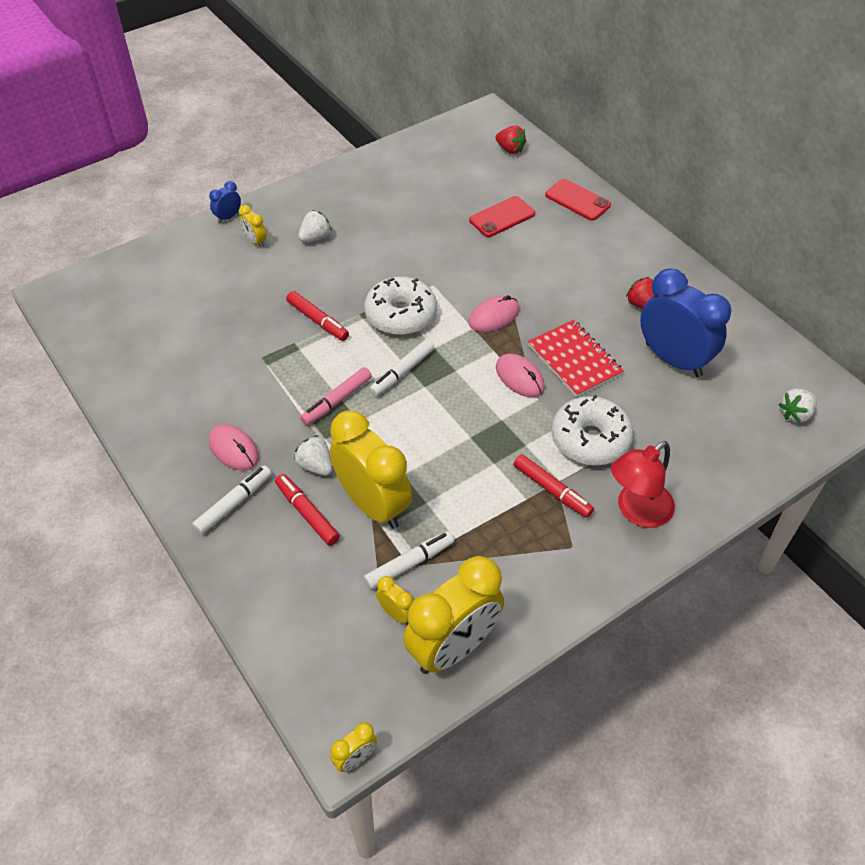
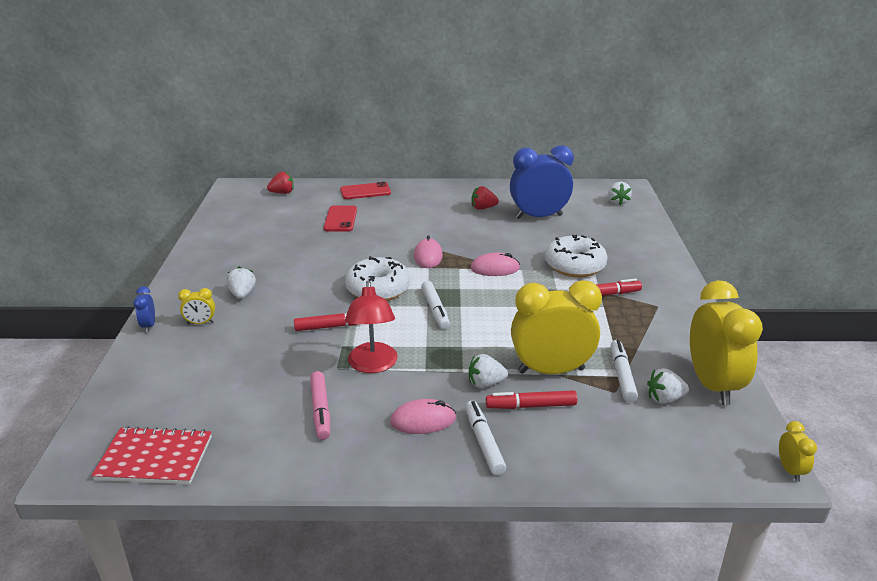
camera: 55 degrees left, 20 degrees down
(337, 401) = (429, 348): pink marker -> pink marker (320, 410)
(396, 614) = (664, 399): yellow clock -> white strawberry
(574, 360) = (502, 245): red notebook -> red notebook (155, 458)
(637, 511) = (648, 273): red lamp -> red lamp (372, 365)

